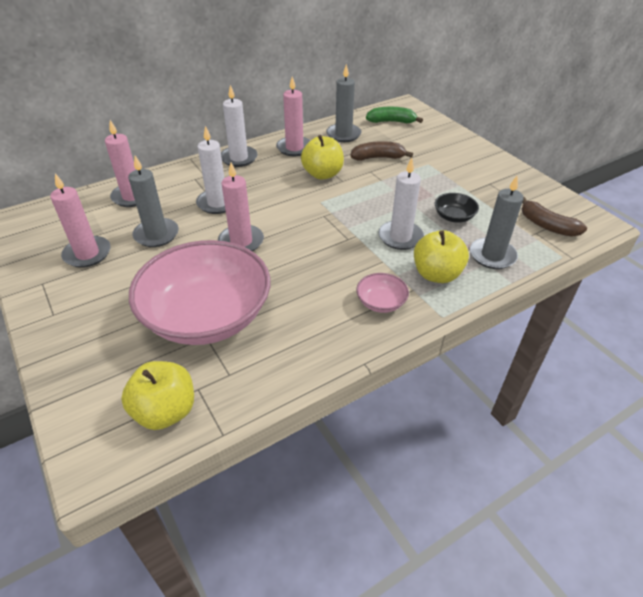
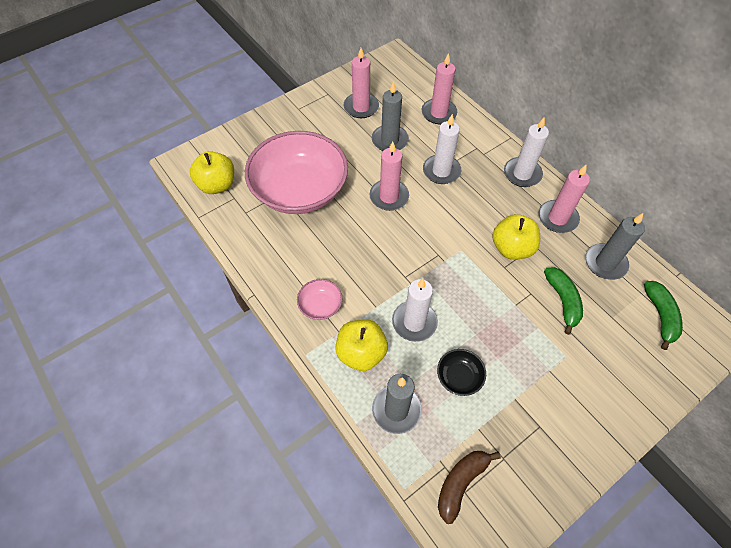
camera: 85 degrees right, 15 degrees up
(378, 158) = (562, 301): brown banana -> green banana

